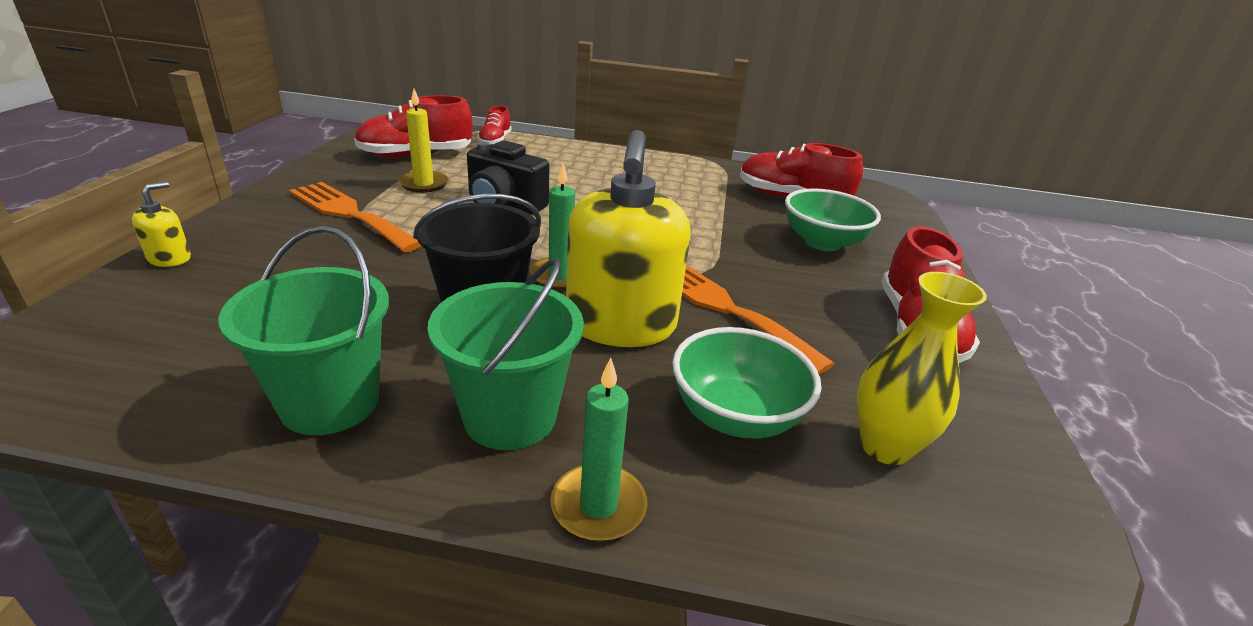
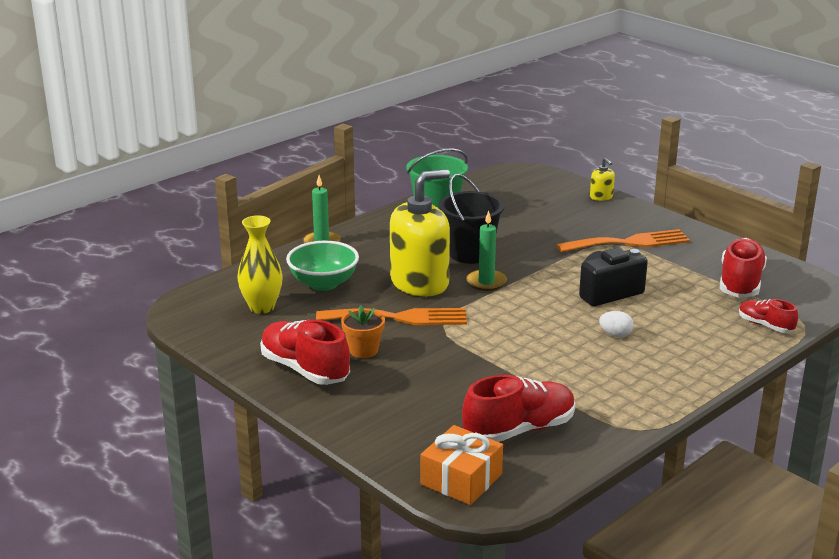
camera: 130 degrees right, 5 degrees down
(423, 184) = (669, 274): yellow candle -> none
(510, 416) = (386, 241): green bucket -> none
(589, 189) = (615, 335): none -> white egg
(620, 324) = (420, 283): yellow soap dispenser -> yellow soap dispenser turned 105 degrees clockwise
(822, 242) = (431, 398): green bowl -> none
(822, 306) = (363, 350): none -> orange flower pot
(881, 205) = (461, 479): none -> orange gift

